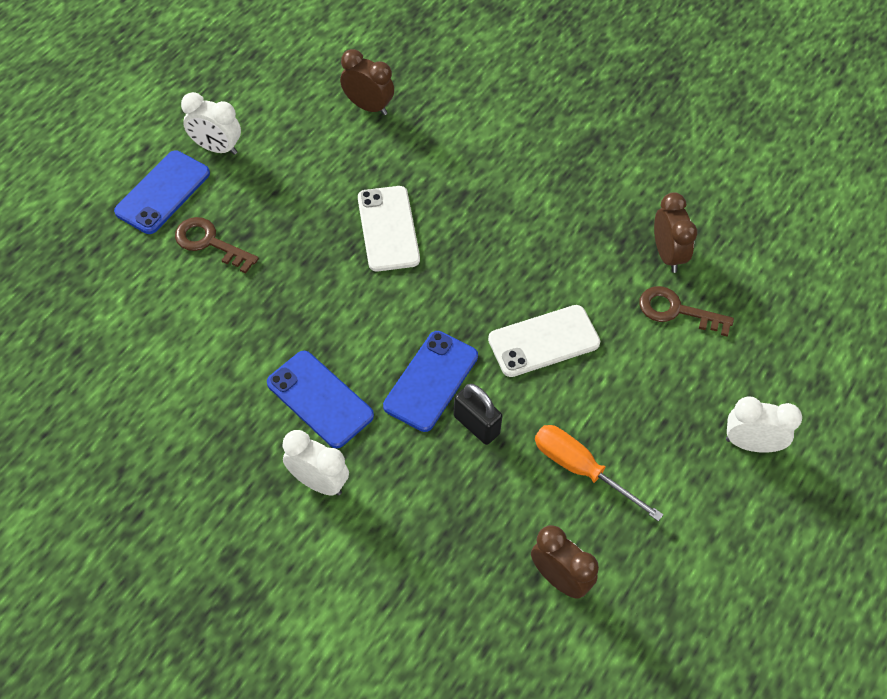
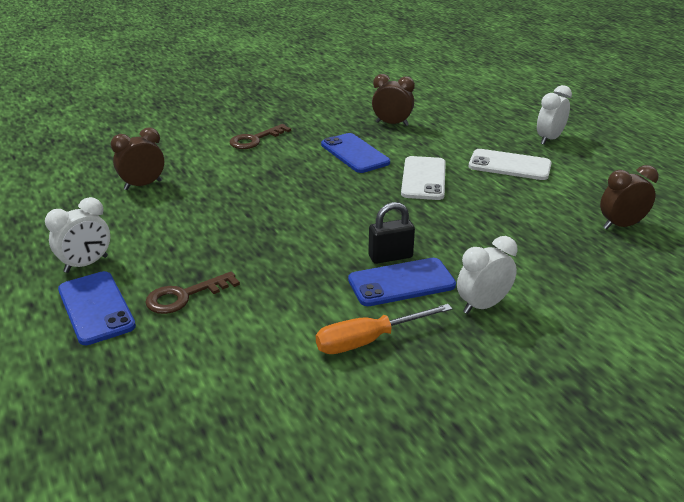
camera: 60 degrees left, 25 degrees down
(388, 229) = (267, 208): white phone -> white phone (509, 165)
(431, 381) = (423, 229): blue phone -> blue phone (355, 153)
(476, 425) = (475, 221): black padlock -> black padlock (390, 257)
(581, 469) = (536, 194): orange screwdriver -> orange screwdriver (368, 340)
(676, 311) = (436, 133): brown key -> brown key (255, 139)

